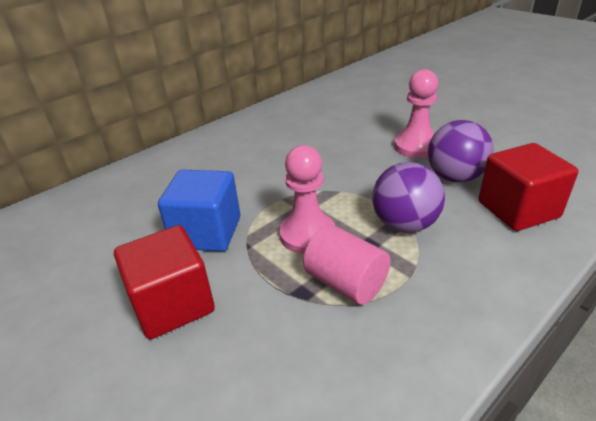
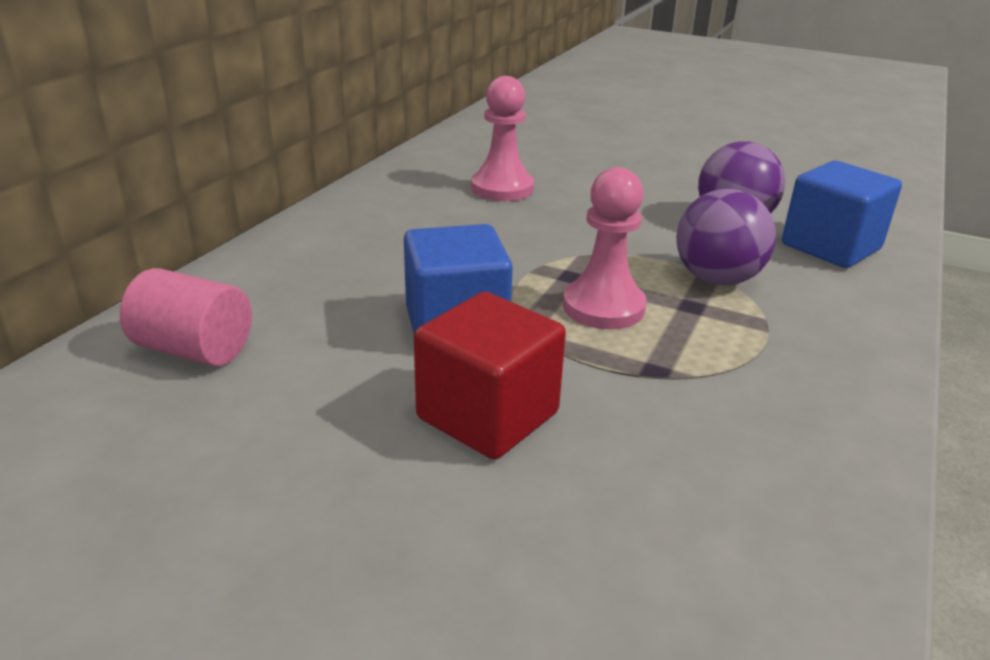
camera: 25 degrees left, 5 degrees down
(346, 283) = (700, 350): pink cylinder -> pink cylinder (194, 350)
(416, 146) = (657, 193): pink pawn -> pink pawn (502, 188)
(518, 209) = (830, 247): red cube -> blue cube

